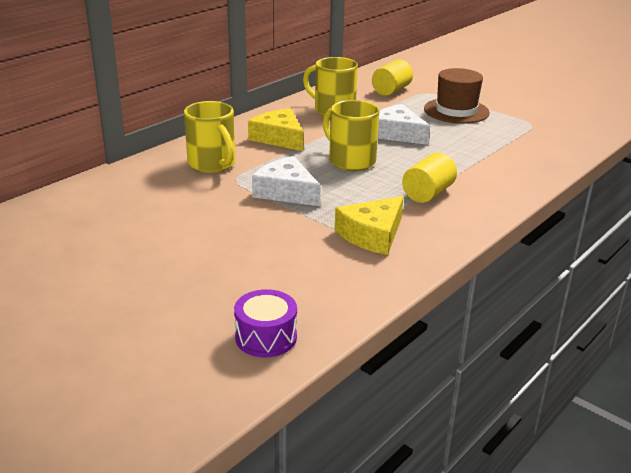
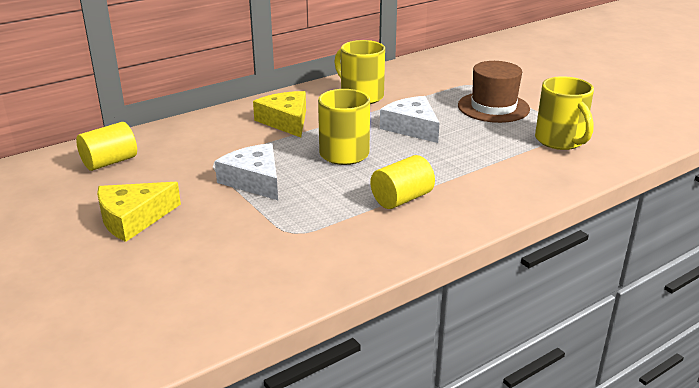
camera: 15 degrees right, 0 degrees up
(212, 164) = (202, 143): yellow mug -> yellow mug (560, 141)
(266, 337) = (125, 341): purple drum -> none
(372, 235) = (311, 239): yellow cheese -> yellow cheese (133, 218)
(391, 90) = (436, 79): yellow cylinder -> yellow cylinder (110, 162)

